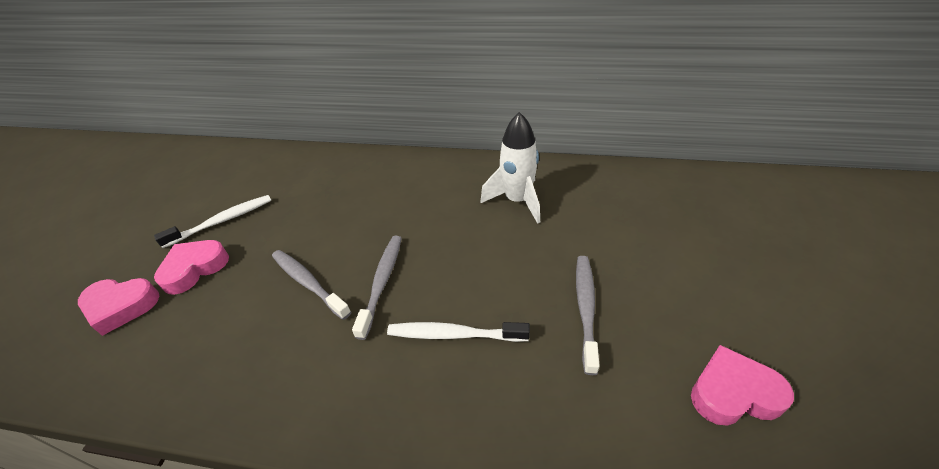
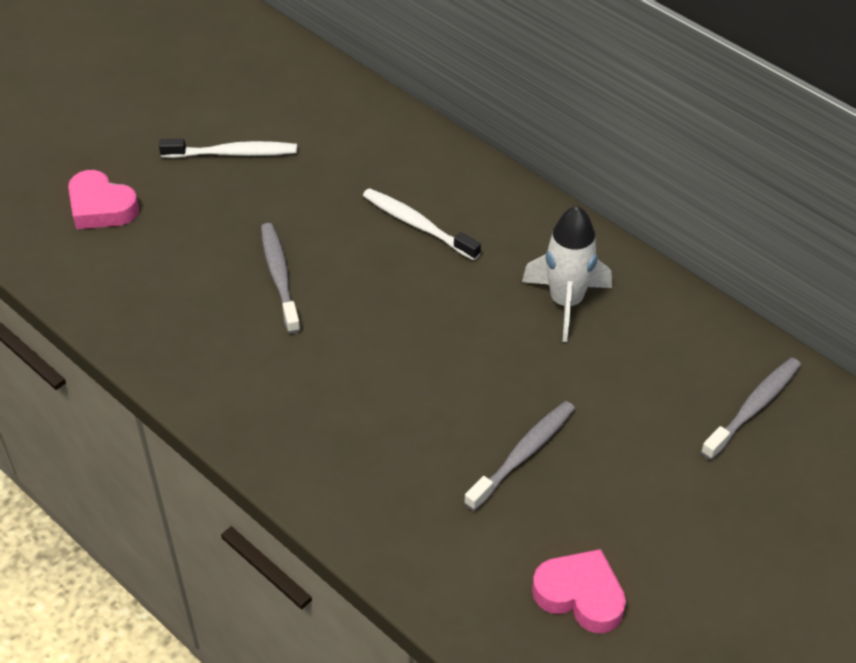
camera: 30 degrees right, 5 degrees up
(194, 269) = (181, 200): pink heart -> none
(382, 282) = (349, 316): grey toothbrush -> grey toothbrush (753, 408)
(454, 334) = (378, 405): white toothbrush -> white toothbrush (417, 225)

